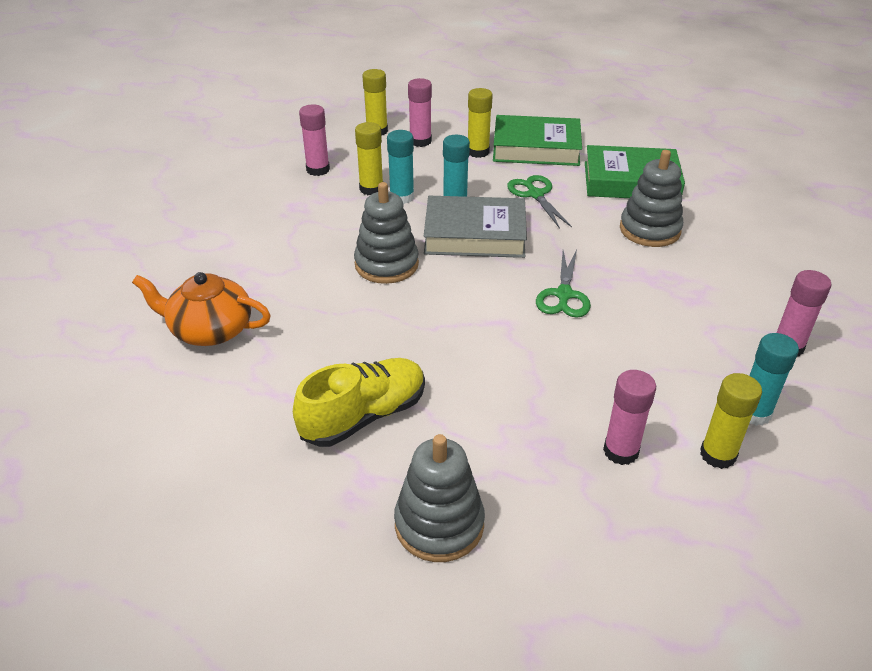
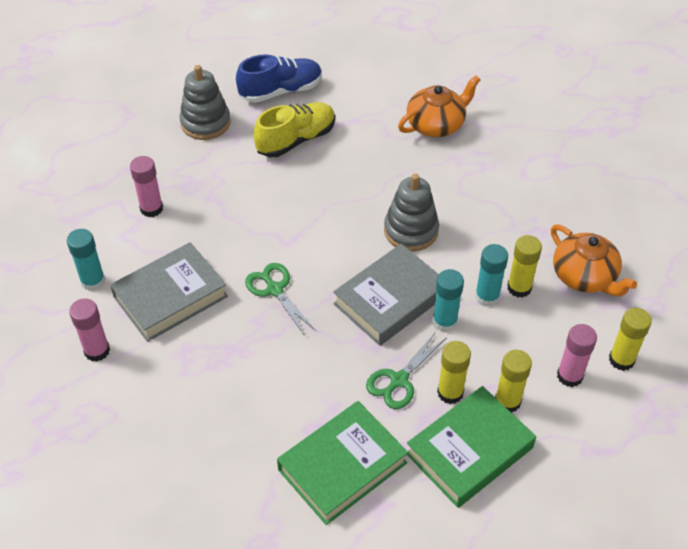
camera: 135 degrees right, 10 degrees up
(290, 497) = (281, 91): none -> blue shoe
(318, 170) = (585, 276): pink glue stick -> orange teapot
(364, 416) = (296, 140): yellow shoe -> yellow shoe turned 135 degrees counterclockwise
(535, 194) = (399, 380): green scissors -> green scissors turned 105 degrees clockwise
(649, 230) = (273, 406): grey stacking toy -> none
(674, 347) = (170, 297): none -> grey book
(718, 455) = (99, 240): yellow glue stick -> yellow glue stick (450, 392)

